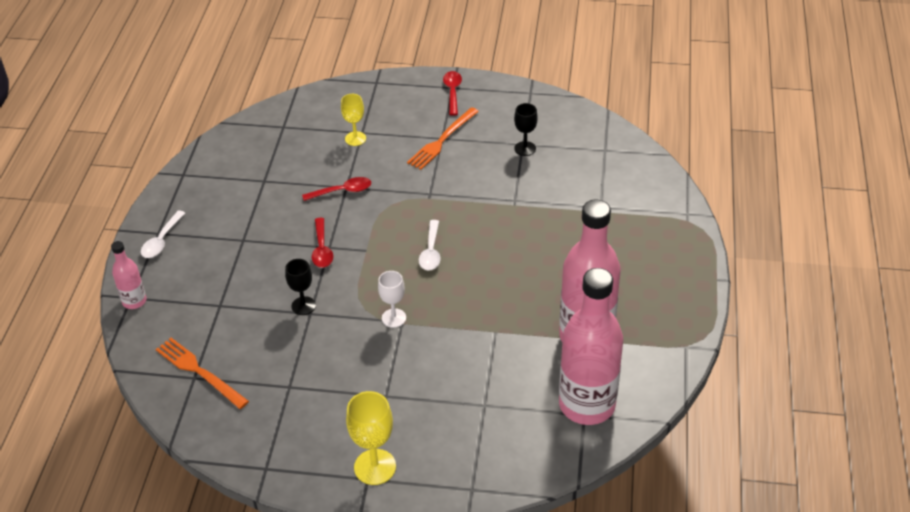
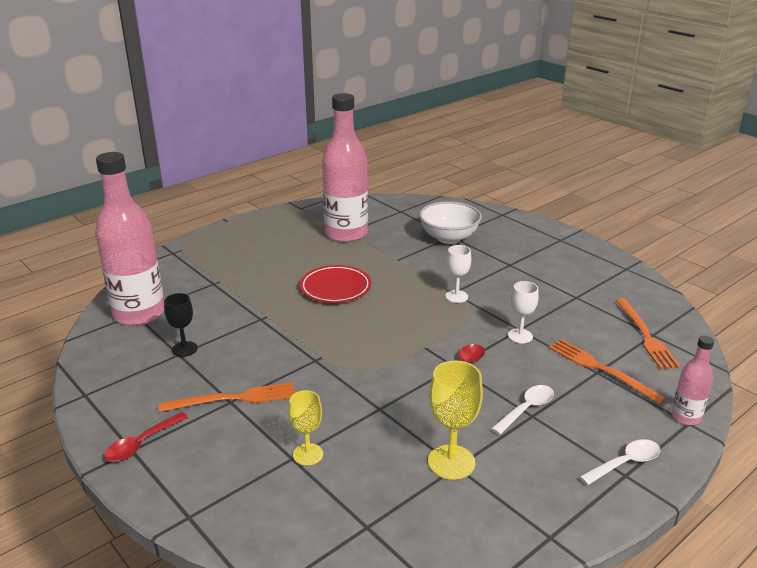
camera: 140 degrees left, 15 degrees down
(217, 310) = (602, 369): none -> orange fork
(303, 306) = (520, 336): black goblet -> white goblet
(342, 191) = (388, 406): red spoon -> none
(375, 467) = (550, 241): yellow goblet -> yellow goblet (451, 462)
(431, 252) = (375, 319): white spoon -> white spoon (527, 409)
(483, 400) = (449, 238): none -> white bowl
(502, 263) = (335, 288): none -> red plate
(587, 405) = (393, 213): pink bottle -> pink bottle (139, 313)

